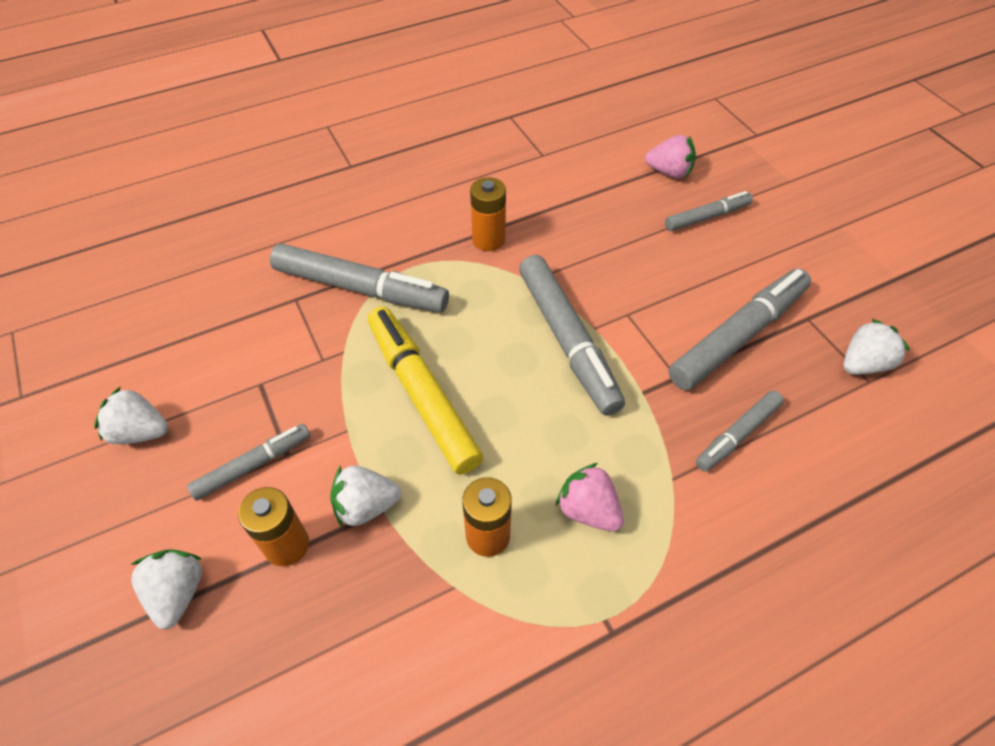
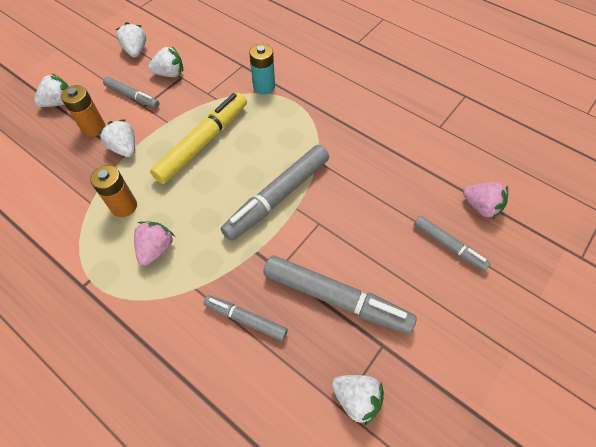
camera: 65 degrees right, 5 degrees up
(240, 397) = (170, 74): none -> white strawberry
(360, 288) = (264, 87): grey marker -> turquoise battery
(488, 239) = (339, 127): orange battery -> none
(669, 172) = (481, 206): pink strawberry -> pink strawberry turned 45 degrees counterclockwise

